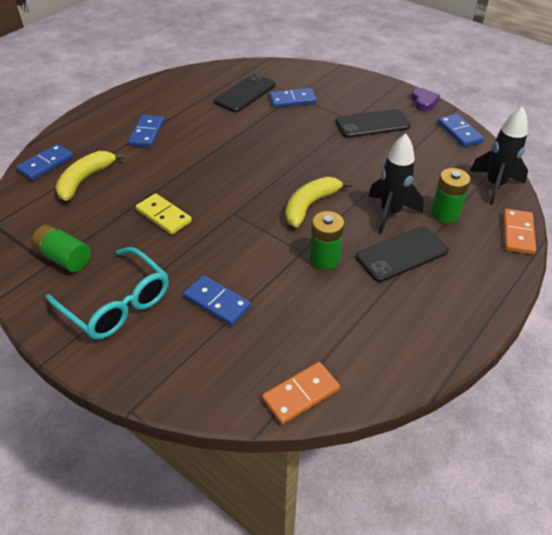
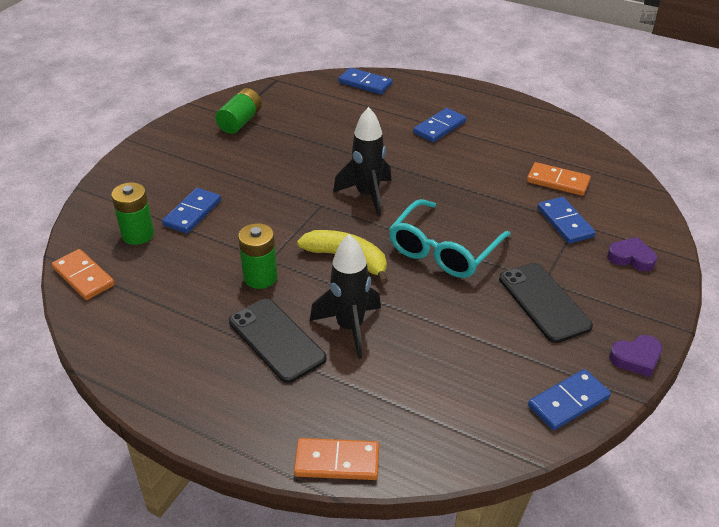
camera: 80 degrees right, 5 degrees down
(85, 180) = (348, 108): yellow banana -> none
(117, 304) = (188, 159): turquoise glasses -> turquoise glasses (443, 250)
(147, 133) = (439, 127): blue domino -> blue domino turned 45 degrees counterclockwise
(164, 216) = (306, 162): yellow domino -> none
(245, 93) = (557, 181): black phone -> orange domino
(334, 84) = (631, 258): none -> purple heart
(445, 214) = (361, 381): green battery -> green battery (138, 234)
(495, 185) = (442, 441): black rocket -> black rocket (367, 195)

